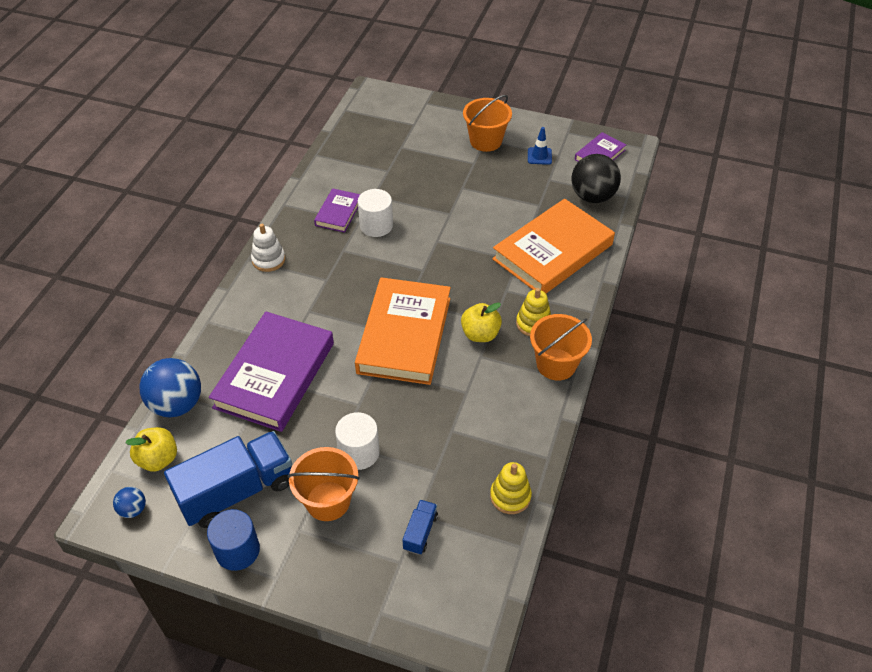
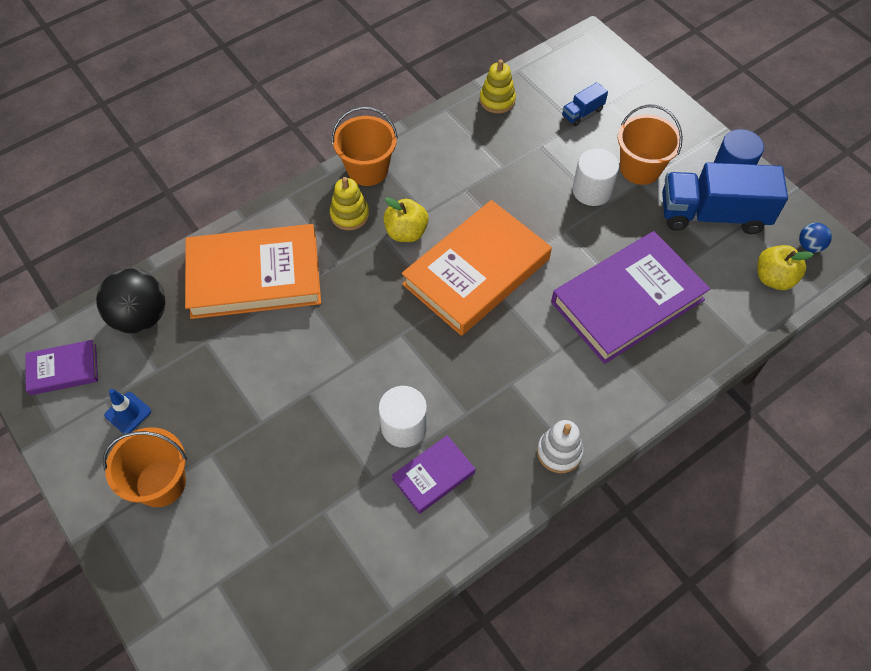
camera: 145 degrees left, 10 degrees up
(177, 404) = (738, 323): blue ball -> none

